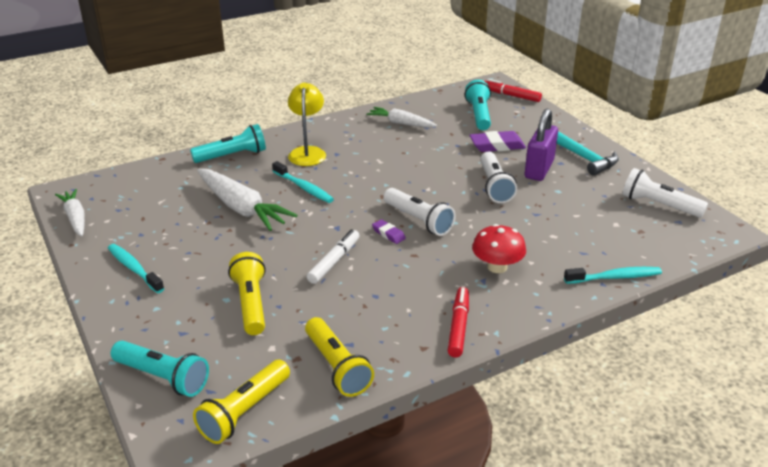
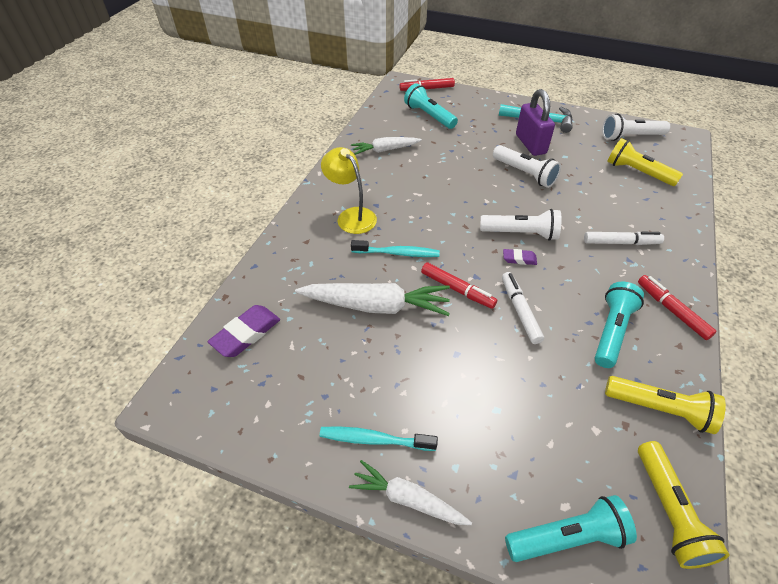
camera: 40 degrees left, 15 degrees up
(75, 218) = (230, 424): white carrot -> white carrot (408, 499)
(232, 156) = (290, 255): turquoise flashlight -> turquoise flashlight (611, 331)
(251, 304) = (521, 399): yellow flashlight -> yellow flashlight (637, 172)
(310, 227) = (457, 289): none -> red marker
(497, 146) = (478, 137): purple eraser -> purple eraser (246, 334)
(497, 267) = (621, 242): red mushroom -> white marker
(615, 277) = (687, 207): turquoise toothbrush -> none

